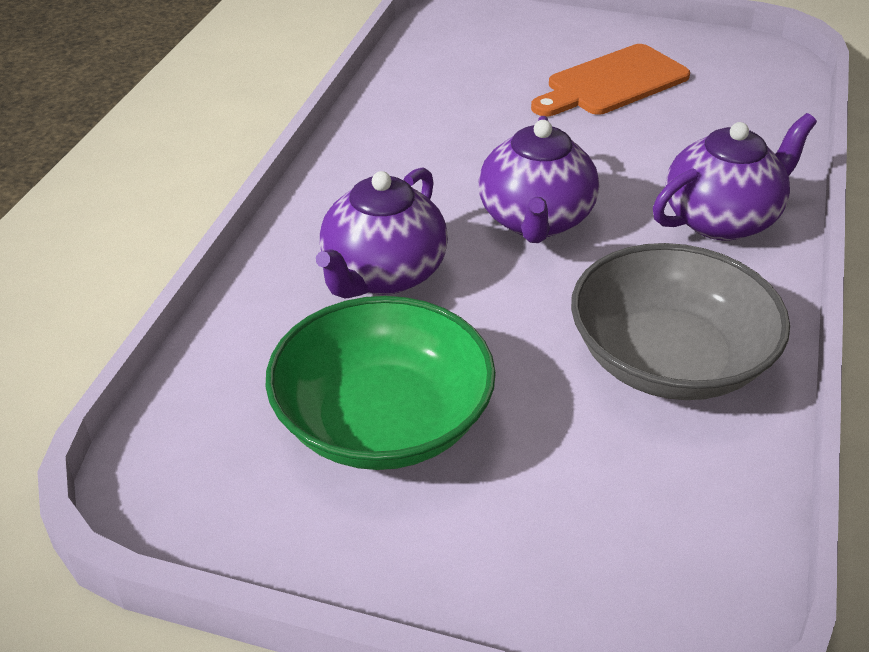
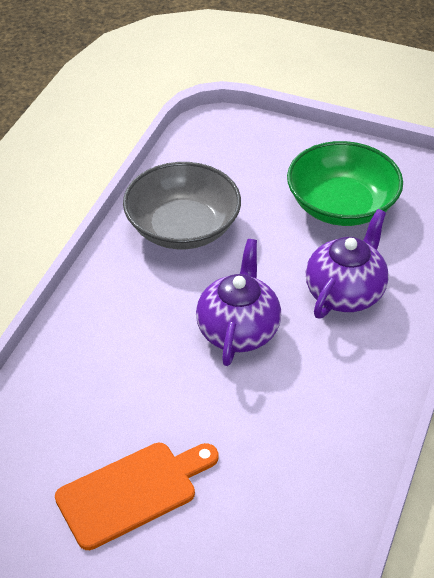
camera: 175 degrees left, 5 degrees up
(722, 219) = (106, 322): purple teapot -> none

